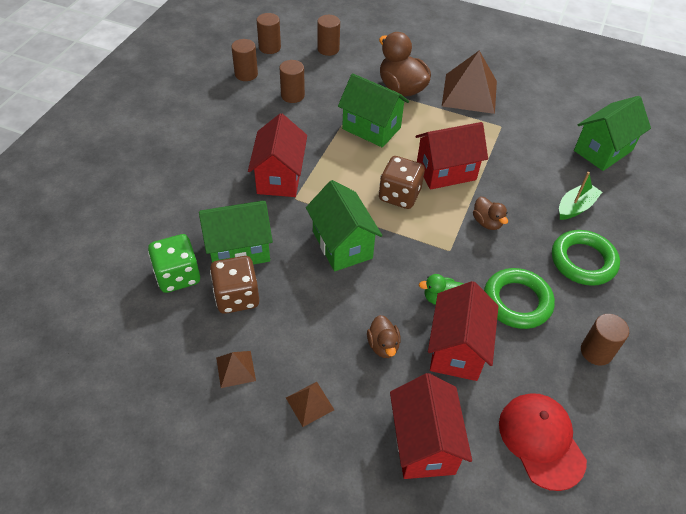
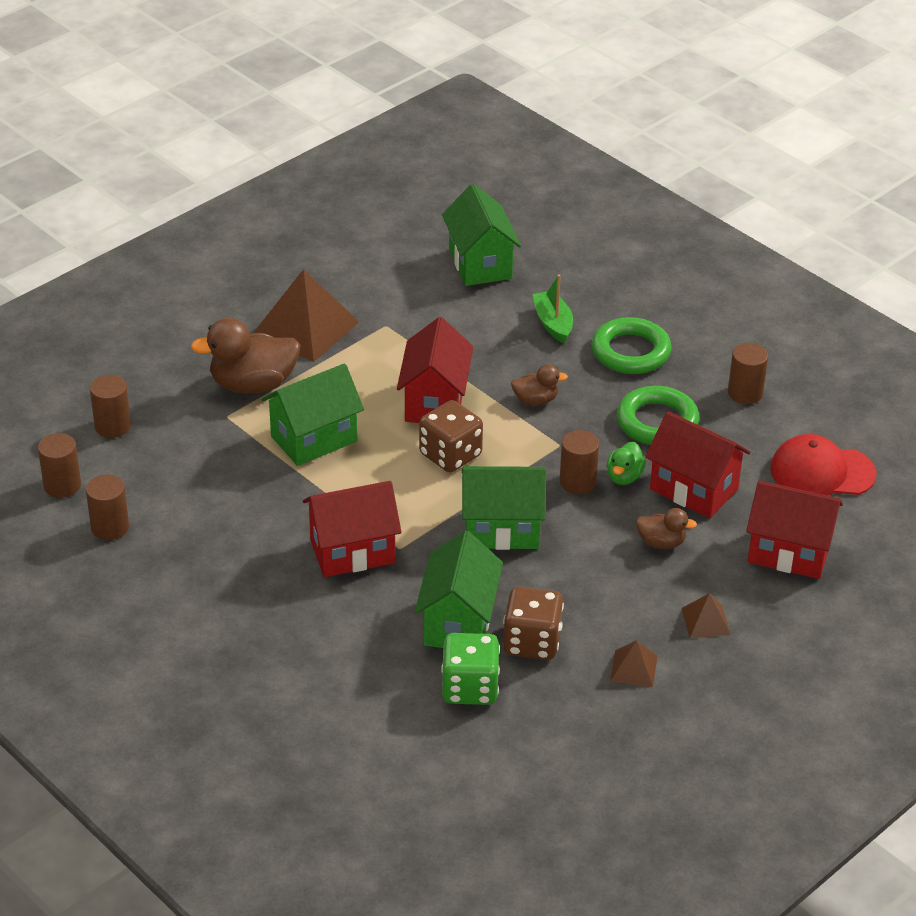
camera: 65 degrees left, 10 degrees down
(279, 177) = (352, 551): red house -> red house turned 45 degrees counterclockwise
(292, 95) = (194, 493): brown cylinder -> brown cylinder (577, 482)

